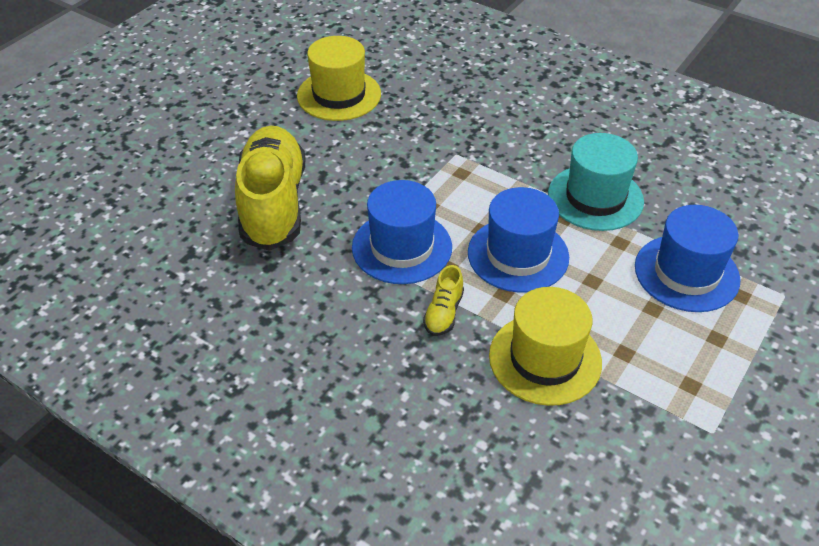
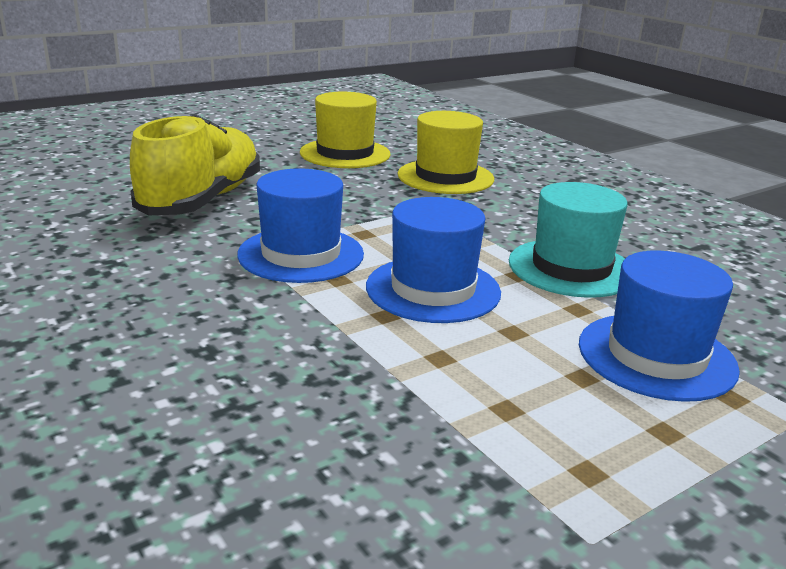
camera: 20 degrees right, 20 degrees down
(443, 313) = (294, 313): yellow shoe -> none
(545, 359) = (386, 385): yellow hat -> yellow hat (445, 177)

